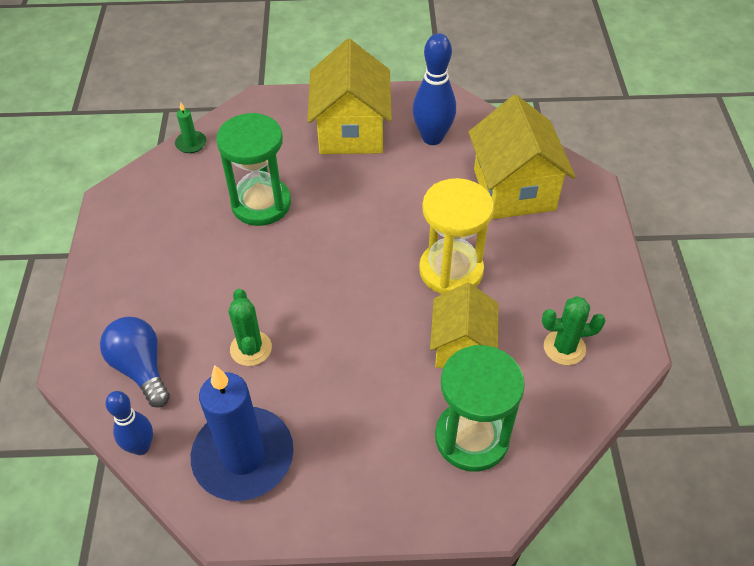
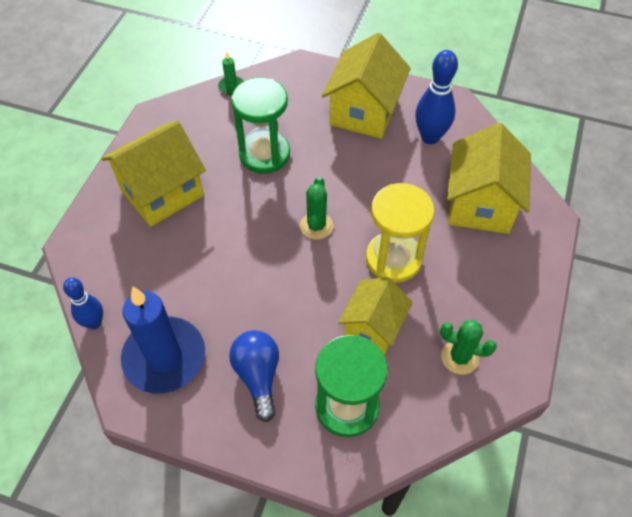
camera: 20 degrees right, 5 degrees up
(141, 368) = (119, 261): blue light bulb -> blue light bulb (258, 376)
(160, 278) = (162, 192): none -> yellow house
(251, 348) = (206, 272): green cactus -> green cactus (316, 226)

